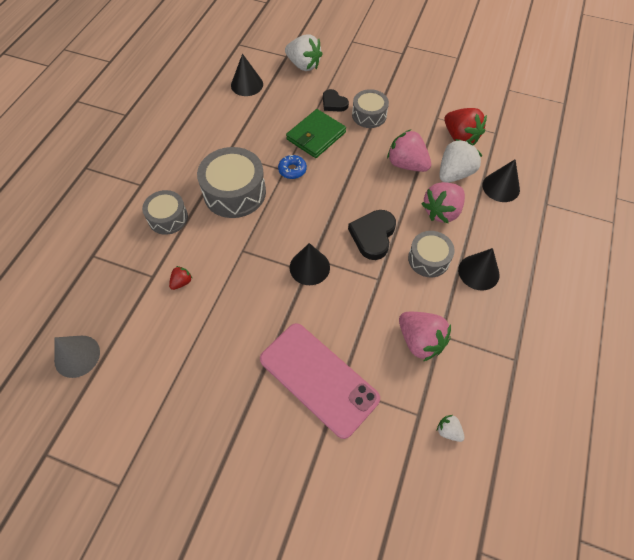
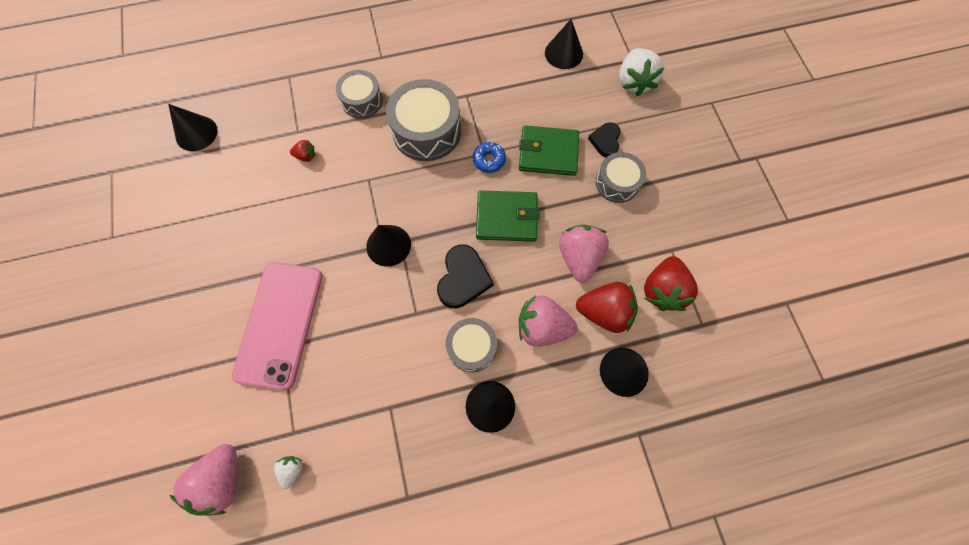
camera: 55 degrees right, 10 degrees up
(77, 356) = (196, 133): grey cone -> black cone
(346, 185) = (506, 218): none -> green wallet
(373, 236) = (463, 279): black heart -> black heart turned 120 degrees clockwise
(420, 341) = (371, 391): pink strawberry -> pink strawberry (223, 480)
(454, 173) = (604, 312): white strawberry -> red strawberry

